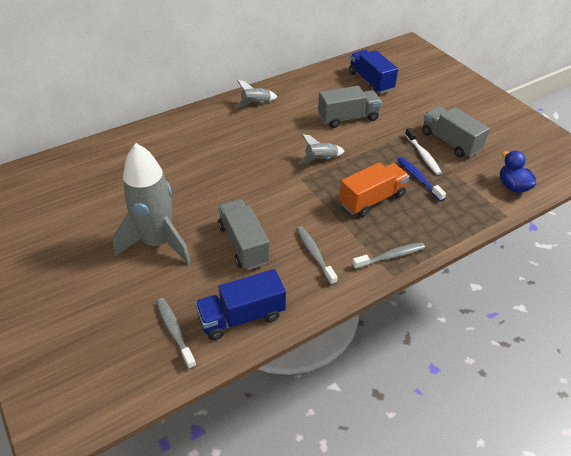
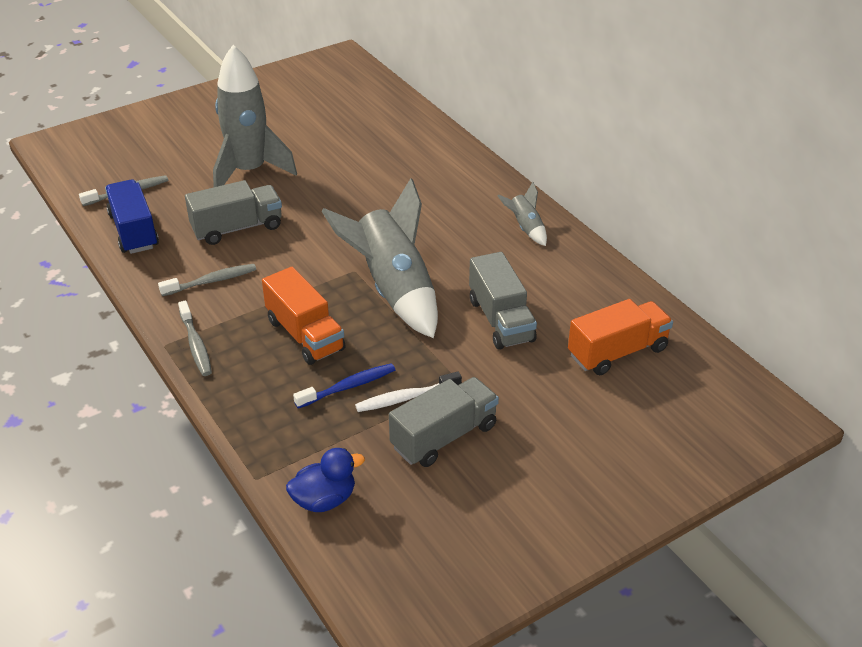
camera: 90 degrees right, 5 degrees down
(321, 159) = (394, 289): grey rocket -> grey rocket, size x2.24
(370, 81) = (617, 352): blue truck -> orange truck

